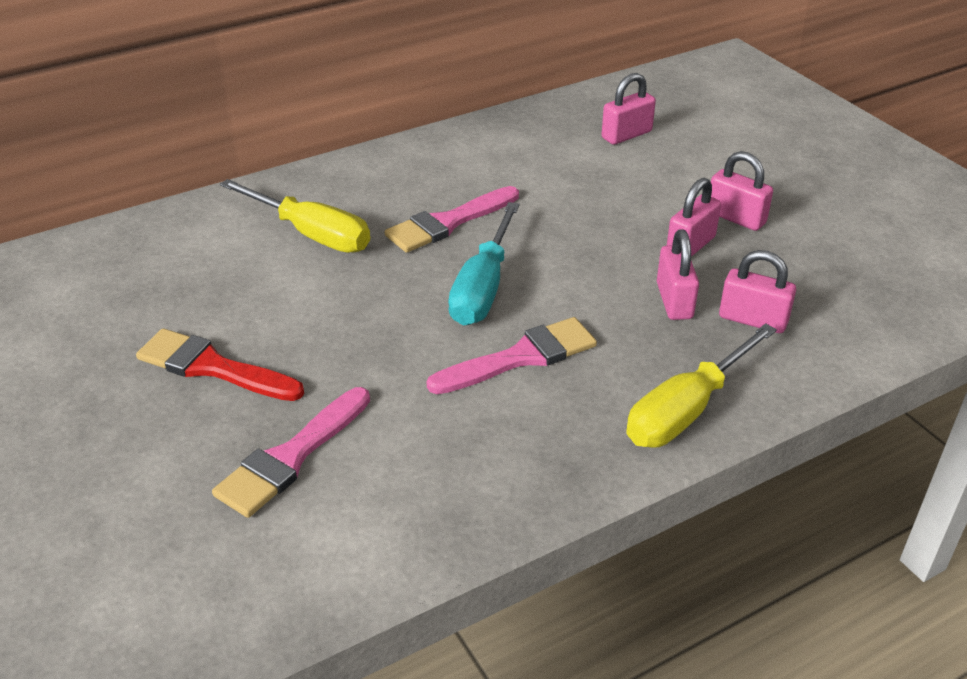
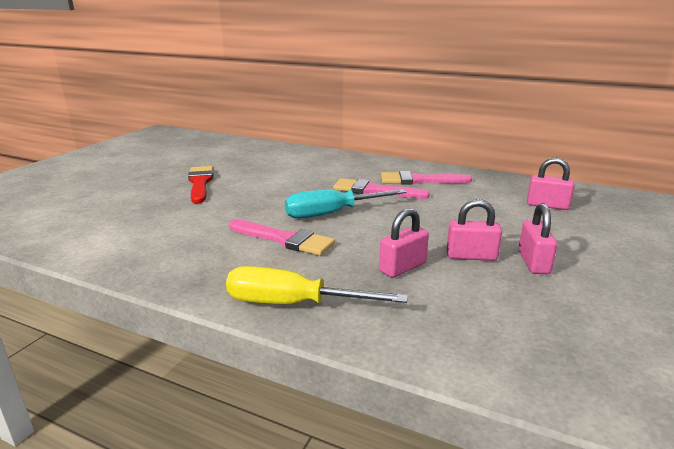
camera: 55 degrees right, 15 degrees down
(291, 457) = (152, 214): pink brush -> pink brush (419, 180)
(312, 234) = (318, 170): yellow screwdriver -> none
(753, 320) = (426, 301): pink padlock -> none

